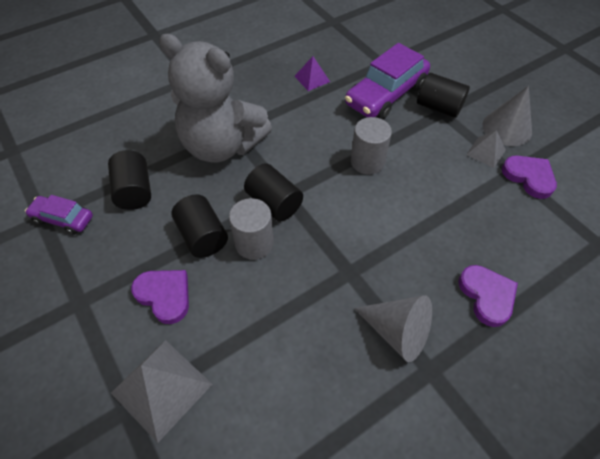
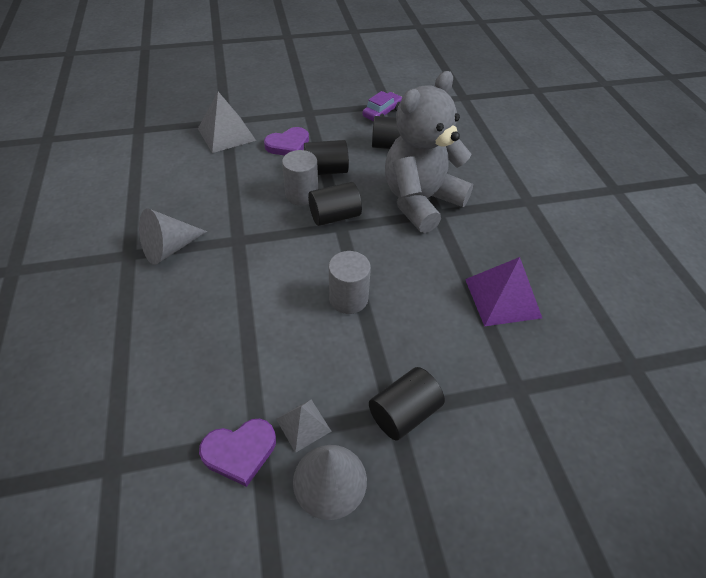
camera: 110 degrees right, 5 degrees down
(312, 79) = (502, 298): purple pyramid -> purple pyramid, size x1.76
(386, 95) = (449, 362): purple car -> none
(487, 296) = (148, 321): purple heart -> none

